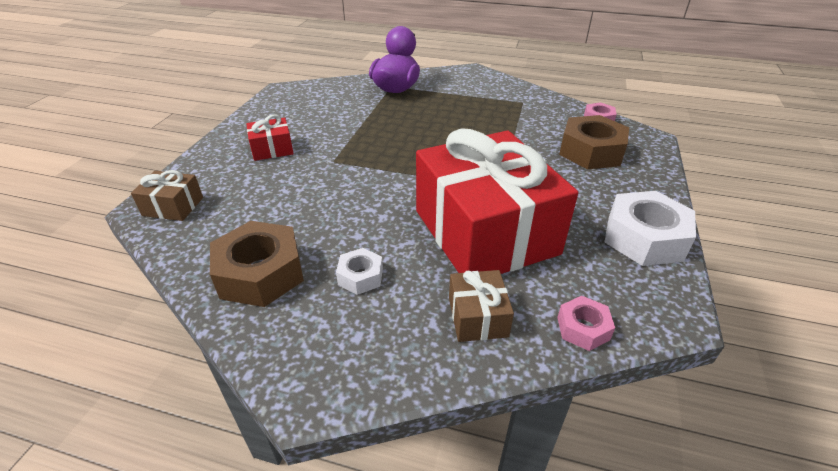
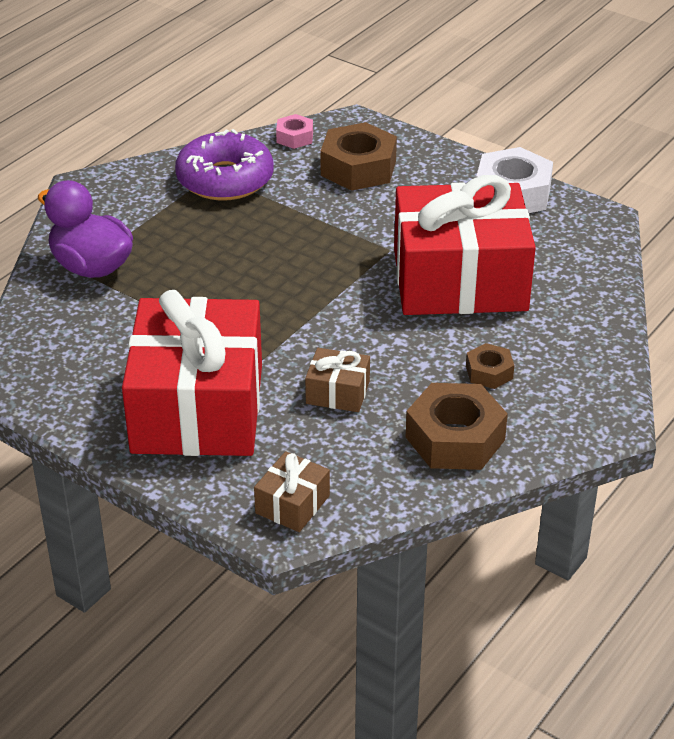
camera: 70 degrees left, 0 degrees up
(272, 149) = (197, 408): red gift -> red gift, size x2.47
(360, 276) = (489, 372): white nut -> brown nut
(477, 317) = (568, 315): brown gift -> brown gift (337, 392)
(521, 107) = (225, 179): none -> purple donut
(583, 328) = (601, 266): pink nut -> none

